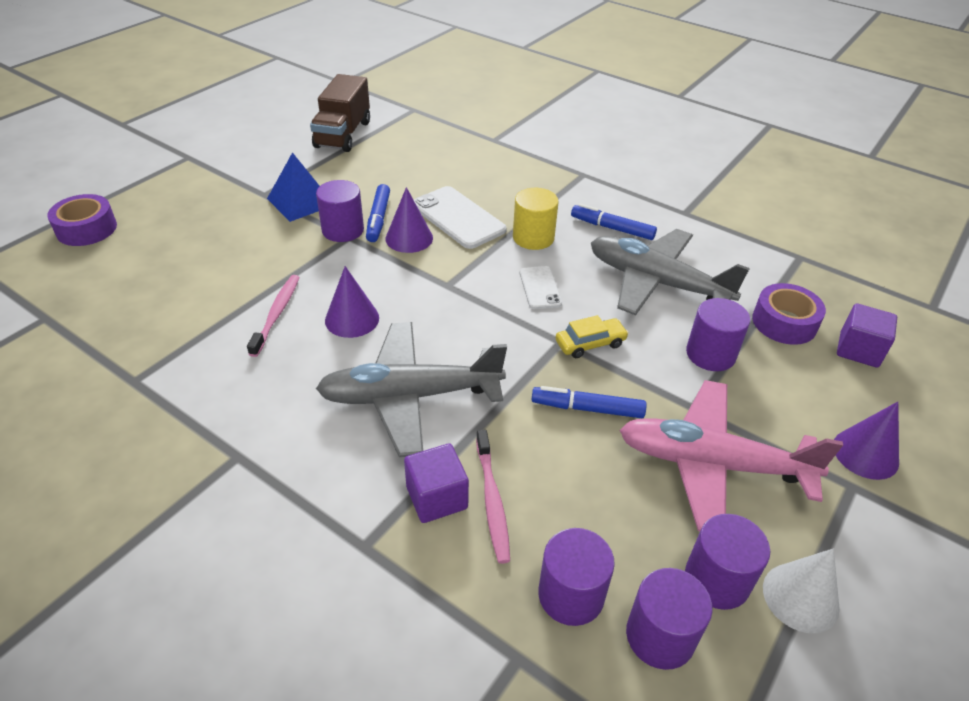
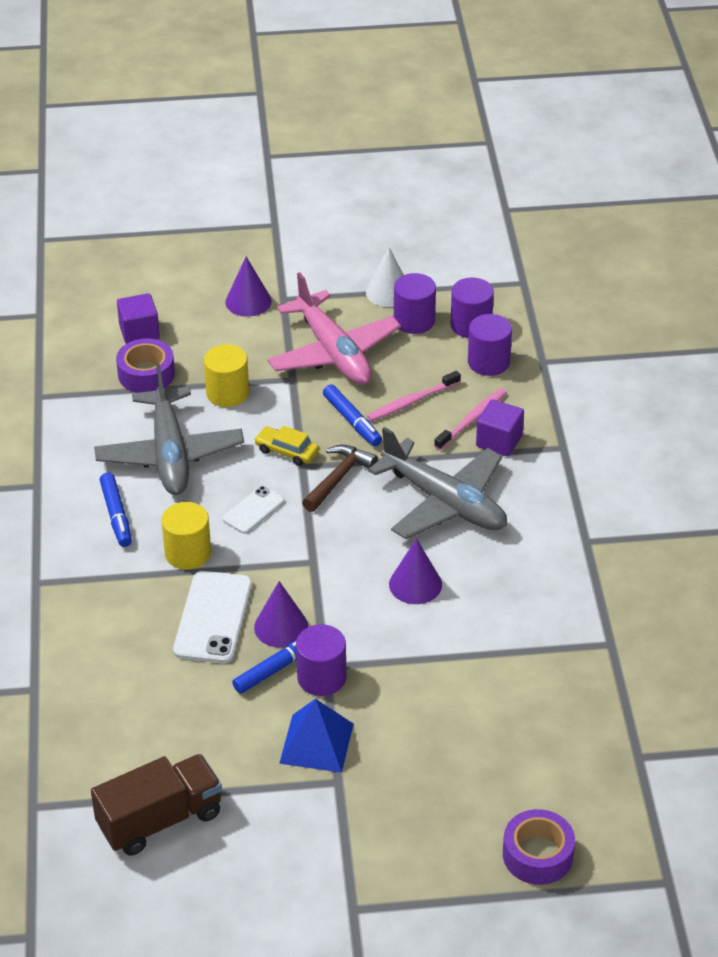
camera: 130 degrees left, 0 degrees up
(277, 314) = (463, 629): pink toothbrush -> pink toothbrush (411, 402)
(521, 353) = (338, 478): none -> brown hammer
(710, 354) = (227, 393): purple cylinder -> yellow cylinder

